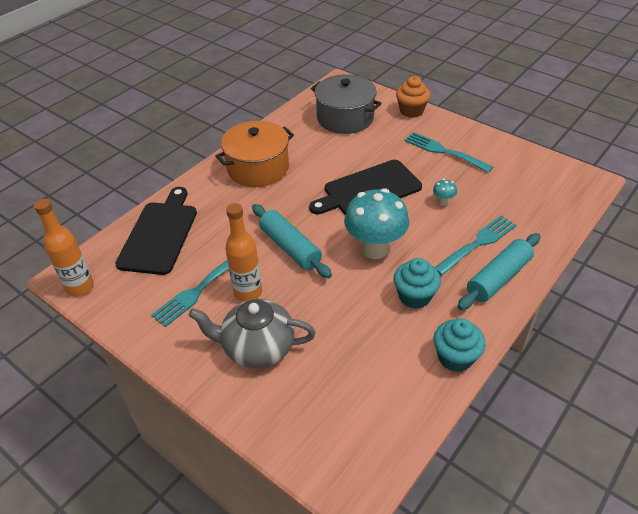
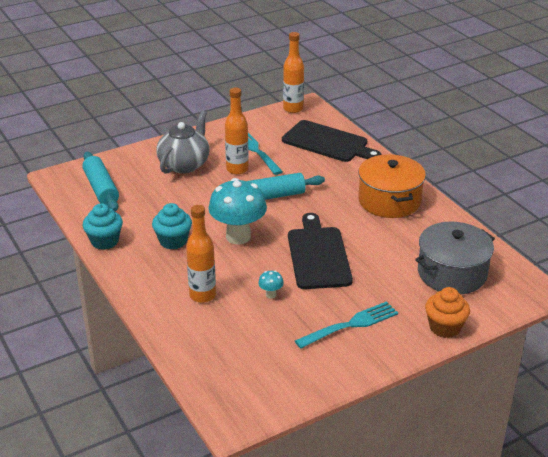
camera: 110 degrees right, 10 degrees down
(478, 243) = (202, 295): turquoise fork -> orange bottle
(498, 278) = (156, 291): turquoise rolling pin -> turquoise rolling pin (101, 188)

